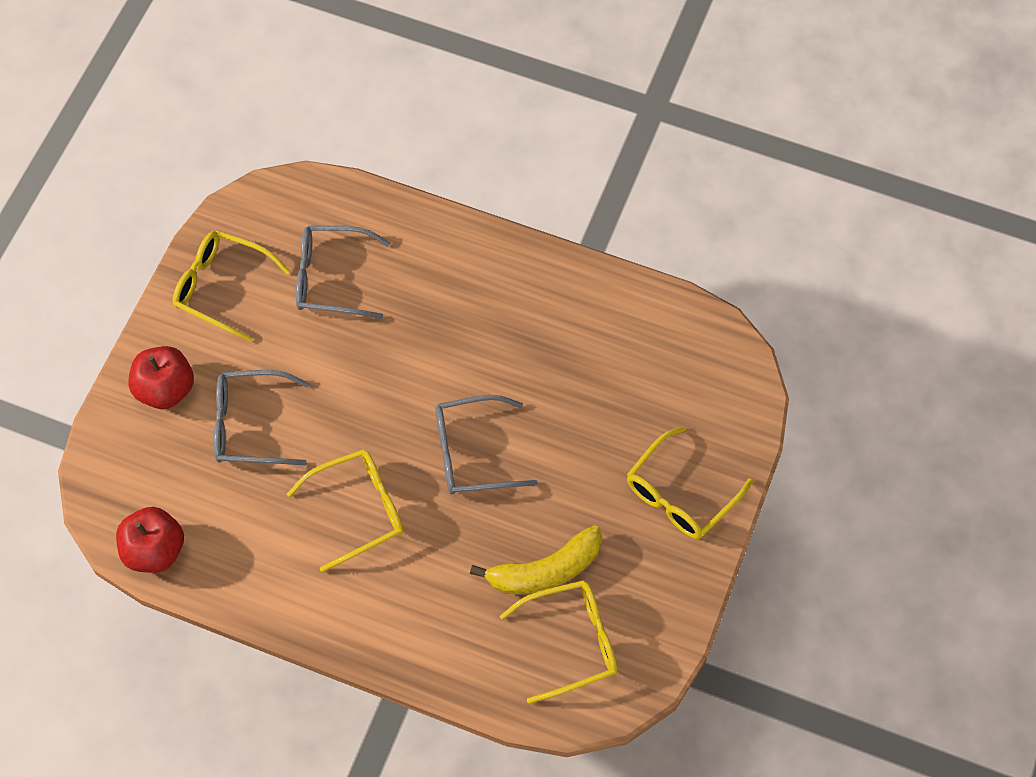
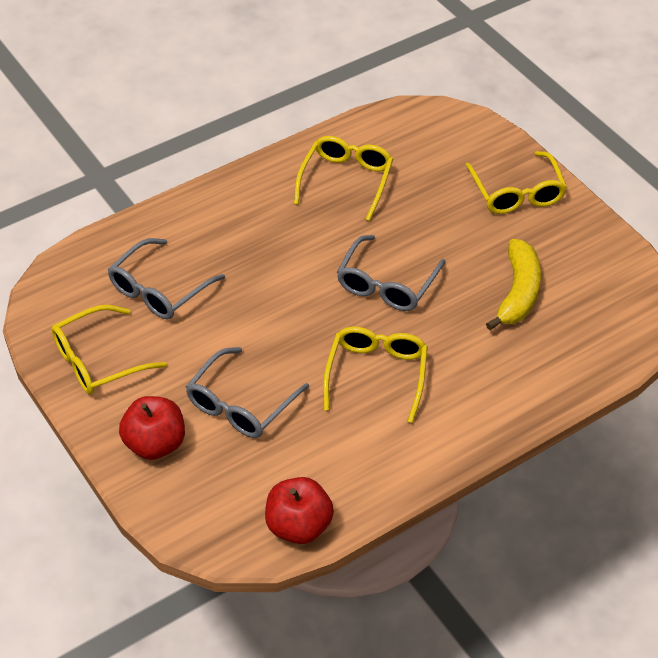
camera: 55 degrees left, 15 degrees down
(572, 642) = (587, 307): yellow glasses -> yellow glasses (346, 180)

